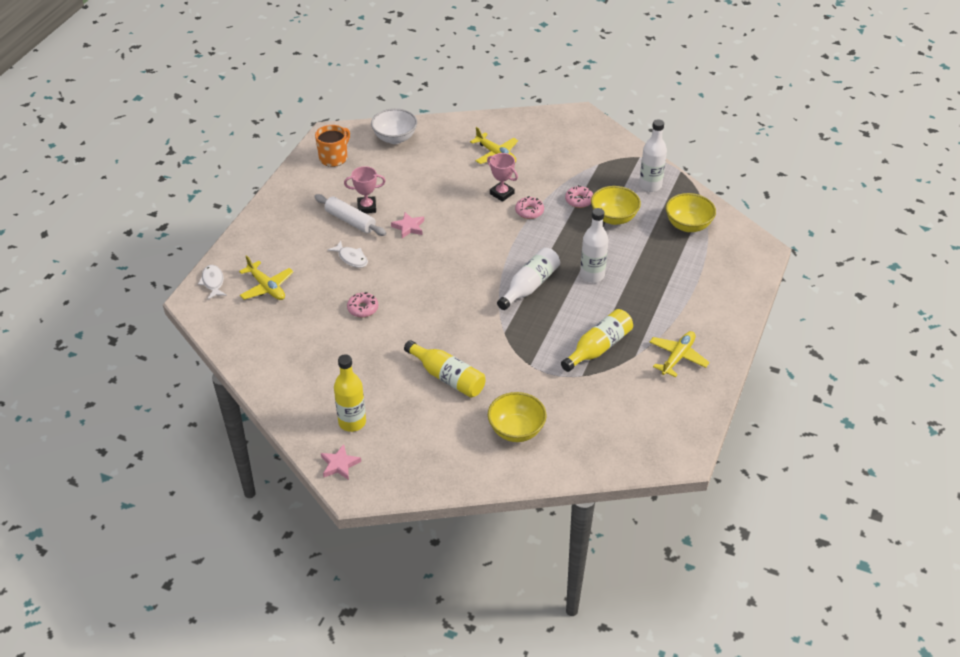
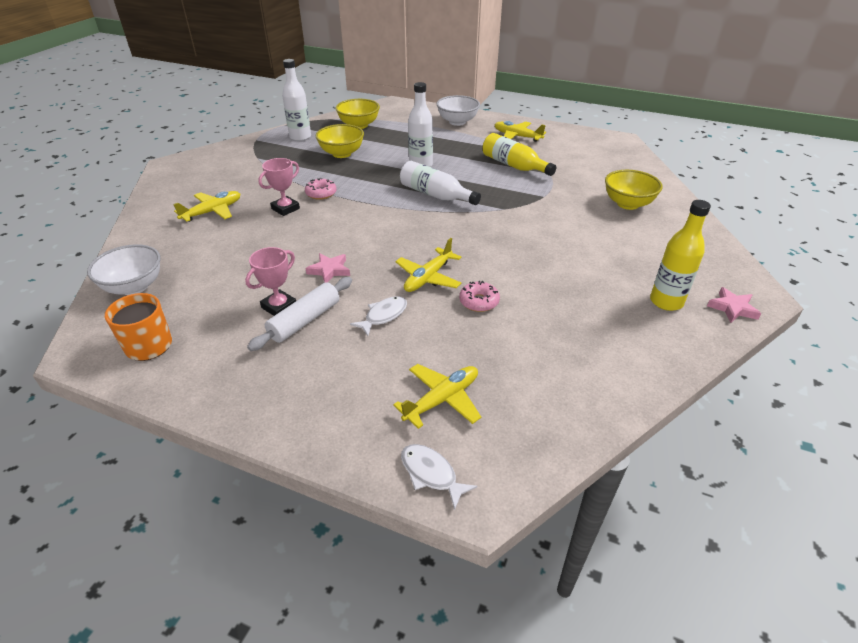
camera: 90 degrees left, 5 degrees down
(213, 282) = (431, 474): white fish -> white fish turned 60 degrees clockwise
(367, 207) = (279, 306): pink trophy -> pink trophy turned 45 degrees clockwise
(395, 281) = (428, 278): none -> yellow plane
(447, 377) = (574, 240): yellow bottle -> none
(579, 200) = (311, 168): pink donut -> none
(713, 306) = (457, 122): none -> white bowl

